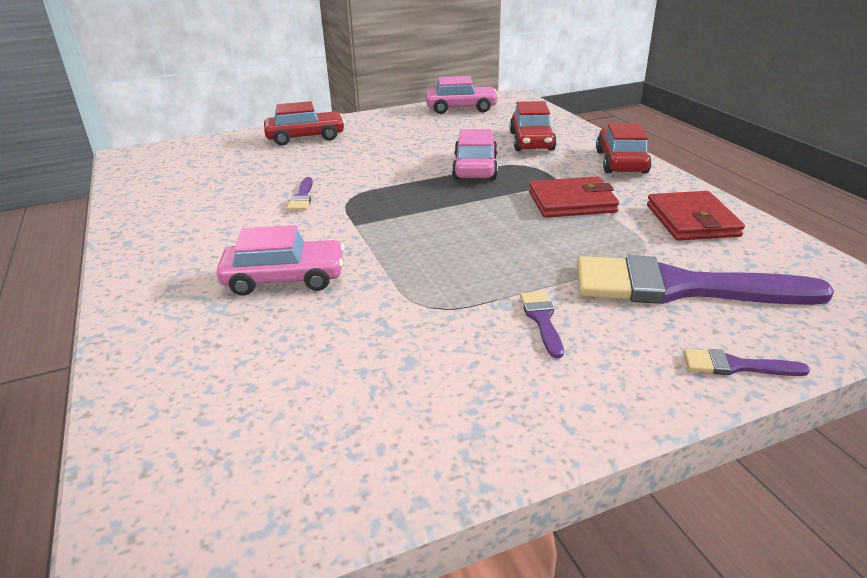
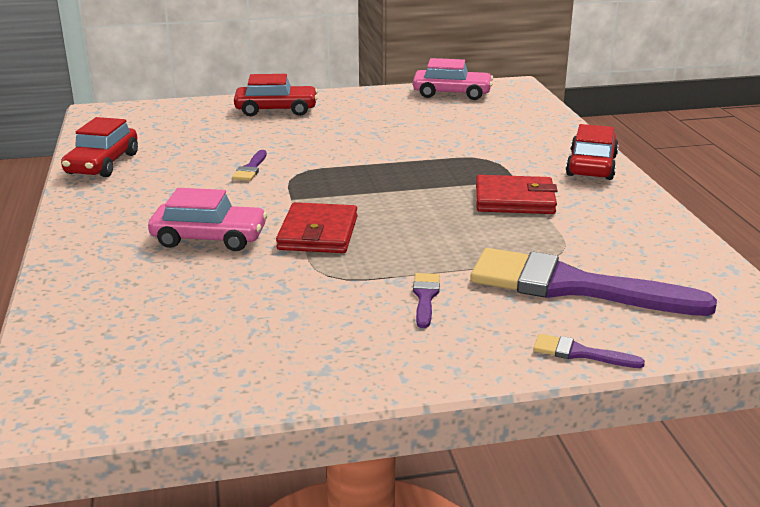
camera: 10 degrees right, 5 degrees down
(475, 168) = (434, 157): pink car -> none
(531, 141) = (508, 136): red car -> red car (103, 164)
(692, 220) = (627, 230): red wallet -> red wallet (318, 233)

